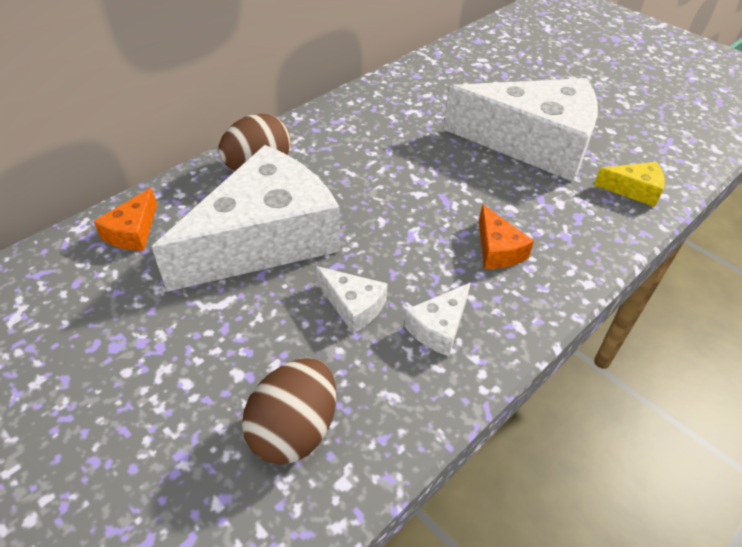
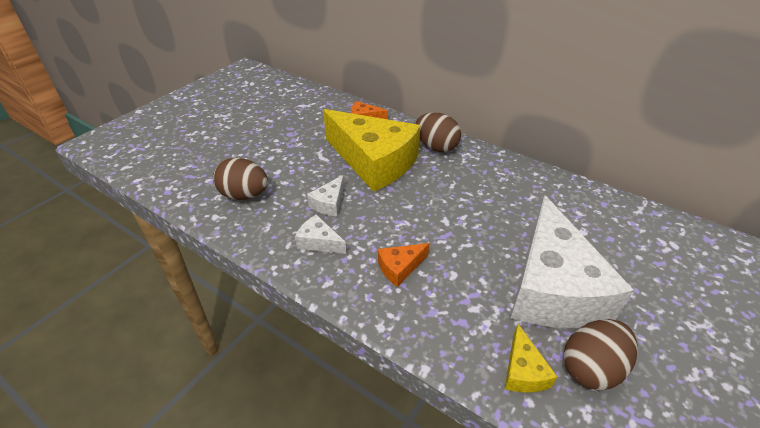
camera: 80 degrees right, 5 degrees down
(265, 239) = (374, 161): white cheese -> yellow cheese
(625, 150) = (591, 368): none -> brown egg

